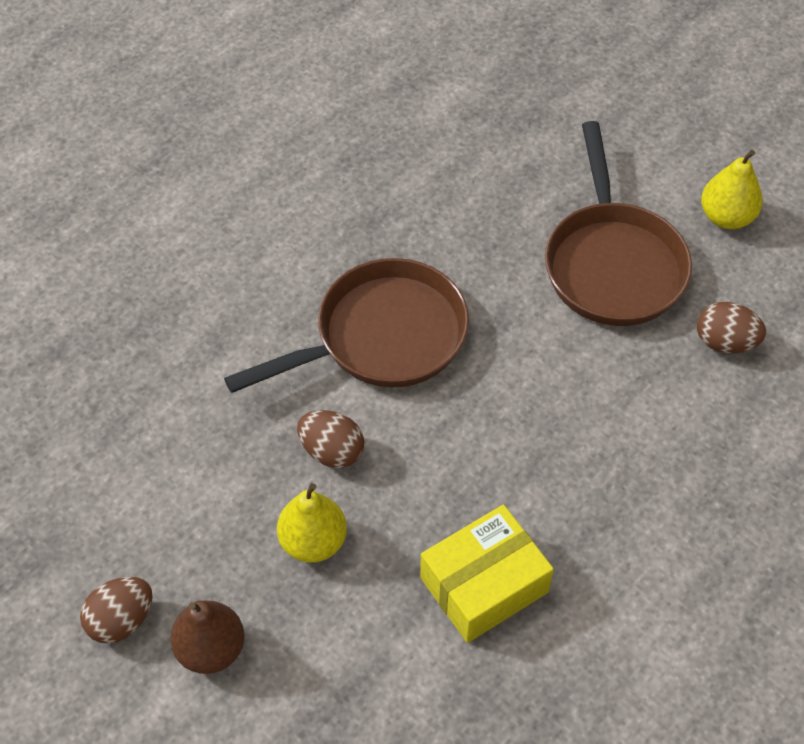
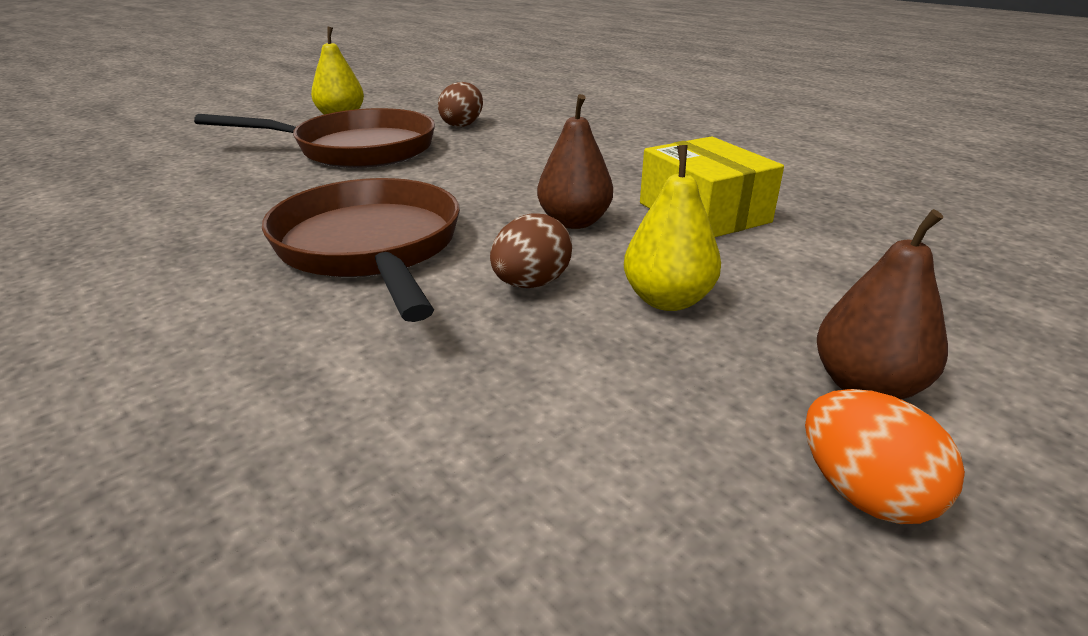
camera: 85 degrees left, 25 degrees down
(121, 620) = (864, 493): brown egg -> orange egg
(447, 475) = (574, 222): none -> brown pear

